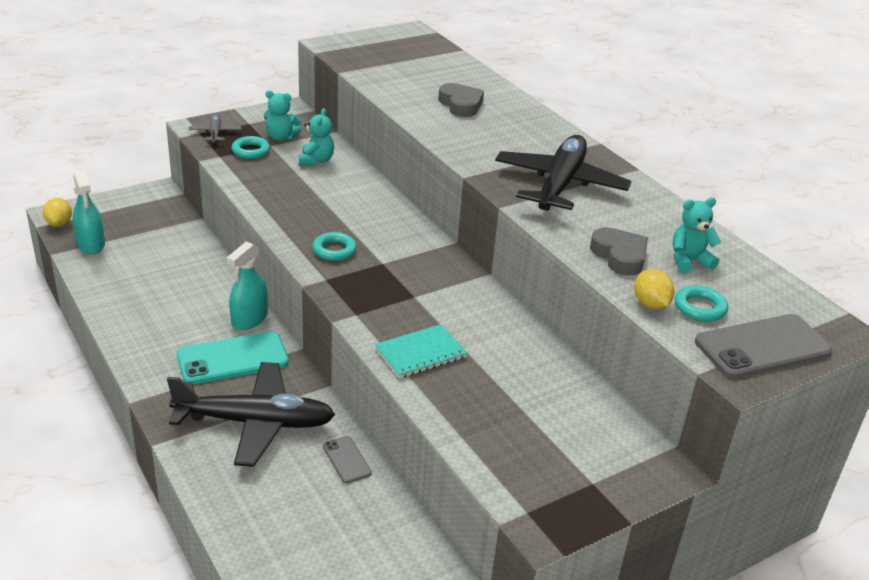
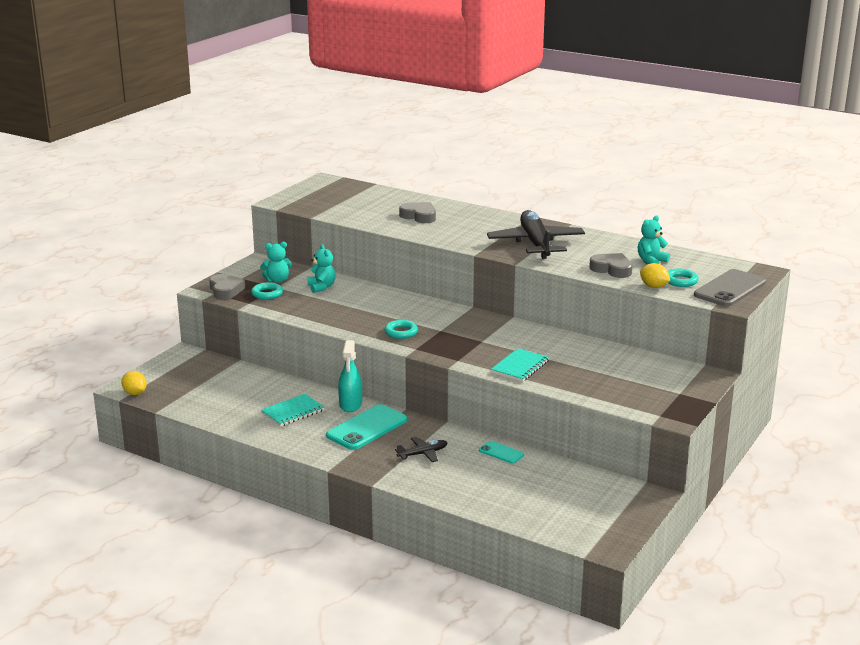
camera: 25 degrees left, 10 degrees down
(91, 244) = (178, 398): turquoise spray bottle -> none
(180, 306) = (293, 412): none -> turquoise notebook
(215, 133) = (225, 290): grey plane -> grey heart
(255, 422) = (422, 454): black plane -> black plane, size x0.46
(346, 460) = (501, 452): grey phone -> turquoise phone

